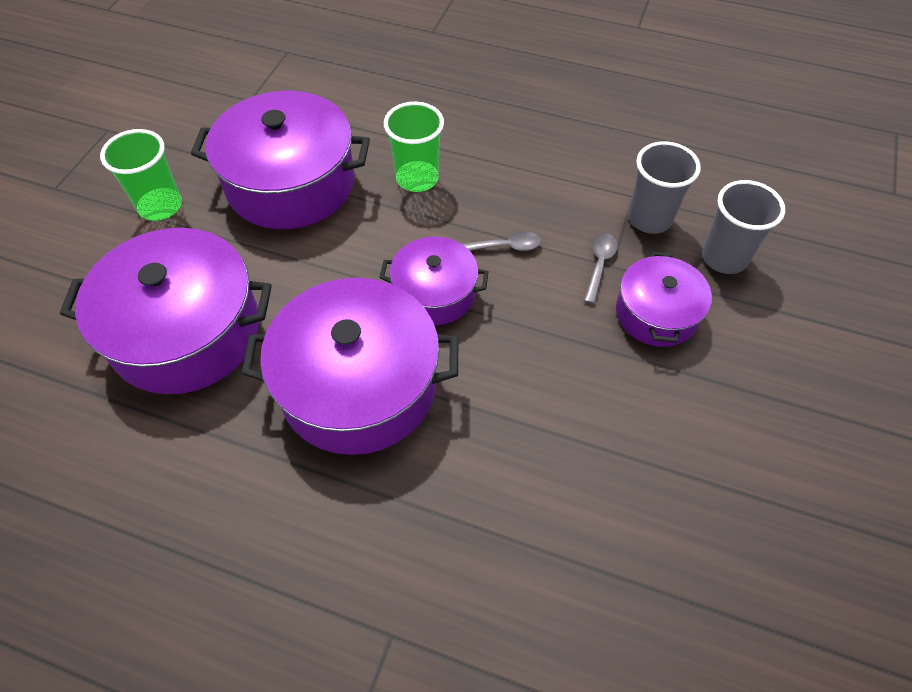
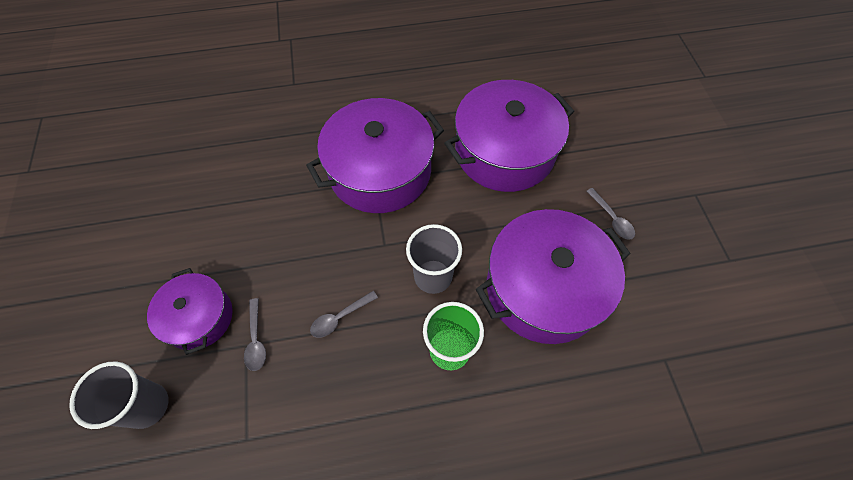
camera: 150 degrees right, 5 degrees up
(160, 206) = (611, 218): green cup -> grey spoon
(434, 293) = (370, 251): purple pot -> none
(649, 219) = (224, 417): grey cup -> grey cup (433, 276)

